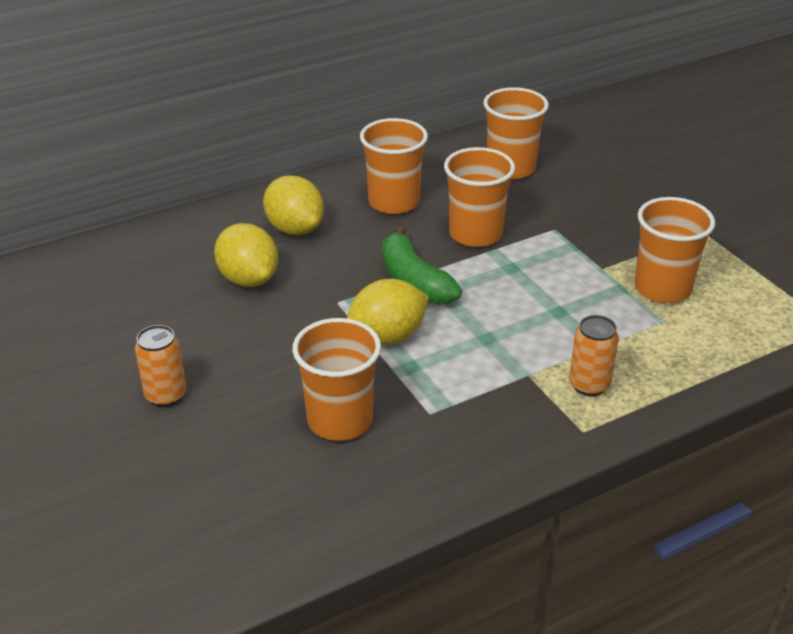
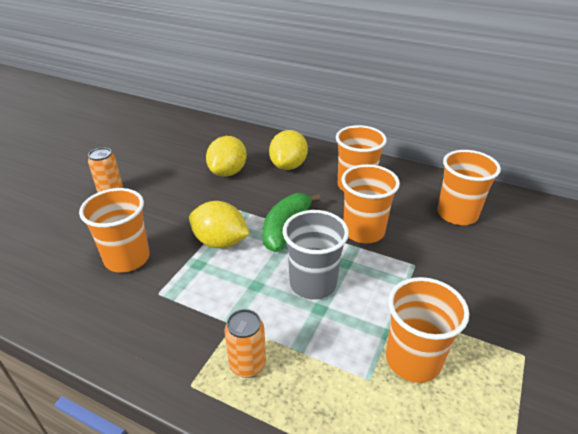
camera: 55 degrees right, 0 degrees up
(520, 300) = (313, 283): none -> grey cup

